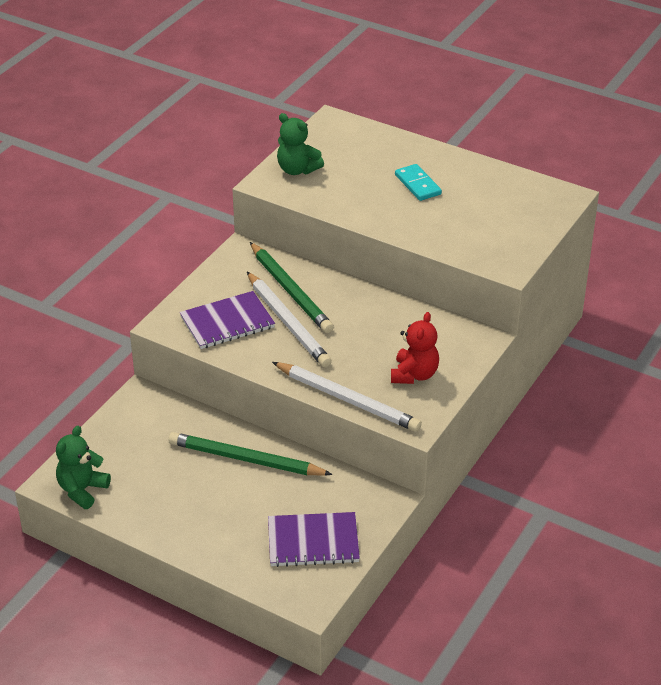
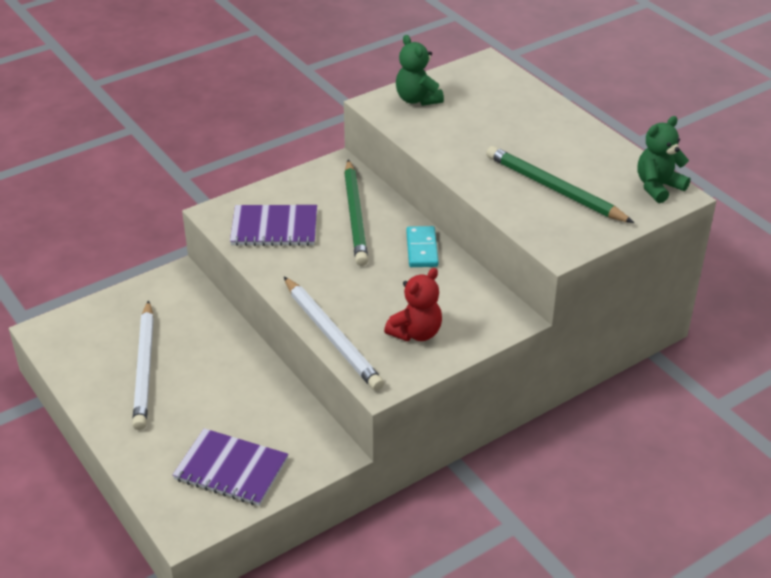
camera: 25 degrees right, 0 degrees up
(82, 490) = (63, 346): green teddy bear -> green teddy bear (658, 187)
(246, 459) = (227, 367): green pencil -> green pencil (554, 189)
(288, 323) = (330, 245): white pencil -> white pencil (145, 368)
(417, 185) = (525, 143): turquoise domino -> turquoise domino (421, 249)

